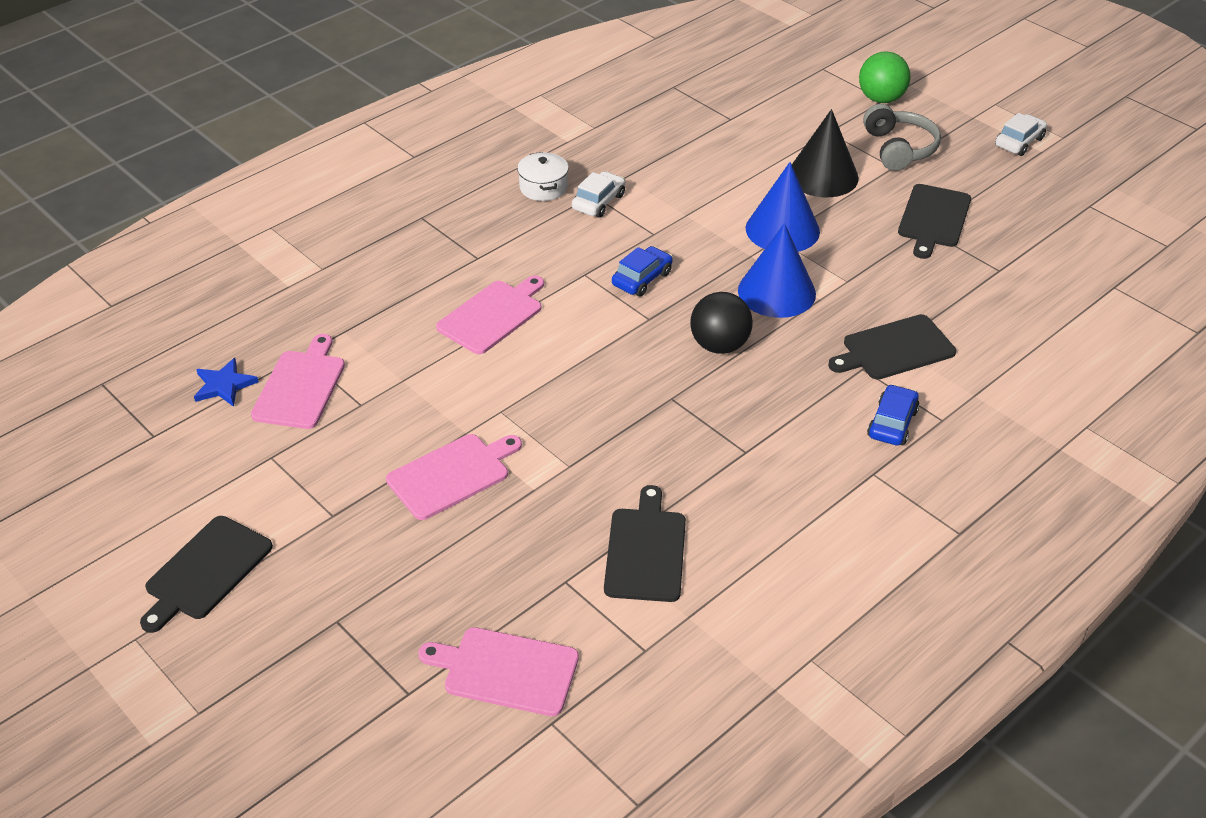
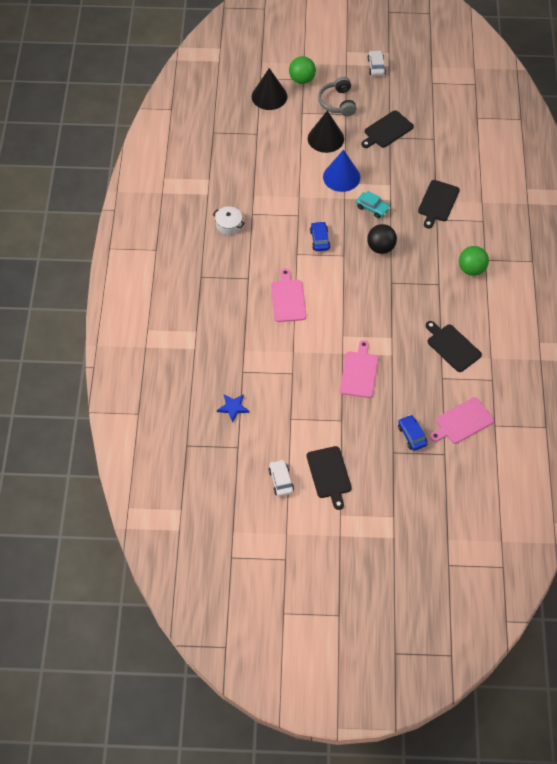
camera: 45 degrees left, 15 degrees up
(301, 386) = (261, 384): pink cutting board -> none
(598, 202) = (259, 216): white car -> white car (281, 481)
(776, 292) = (372, 208): blue cone -> turquoise car
(807, 92) = (269, 96): none -> black cone
(830, 470) = (471, 269): none -> green ball
(892, 423) = (470, 235): blue car -> blue car (412, 435)
(899, 149) = (337, 102): grey headphones -> grey headphones turned 135 degrees counterclockwise
(933, 218) = (387, 130): black cutting board -> black cutting board turned 75 degrees clockwise

